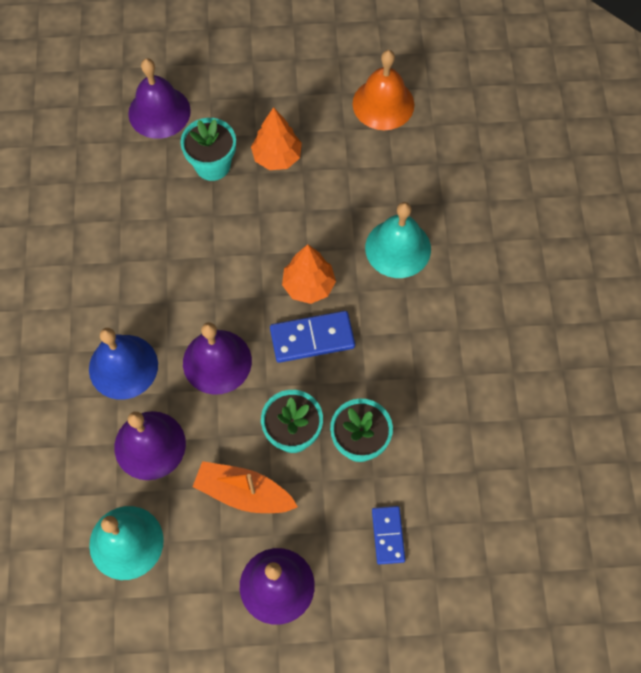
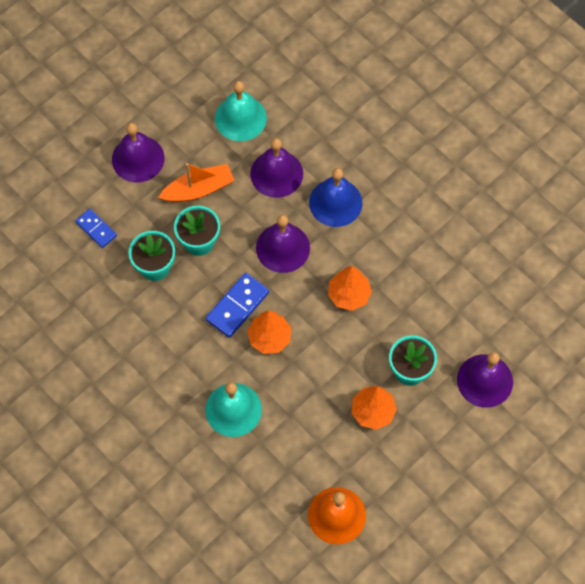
camera: 140 degrees right, 0 degrees up
(199, 268) = (349, 295): none -> orange tree

